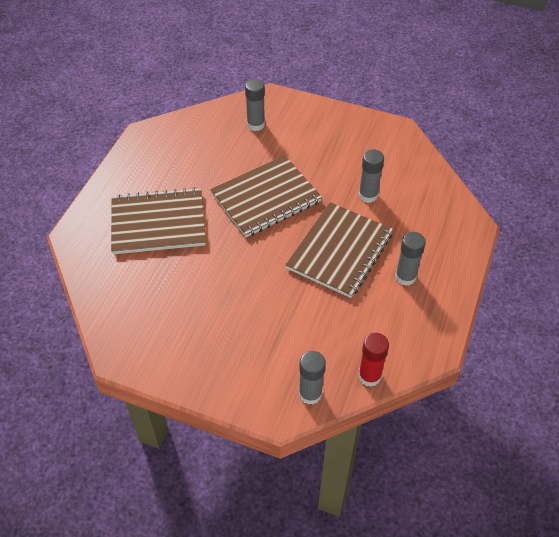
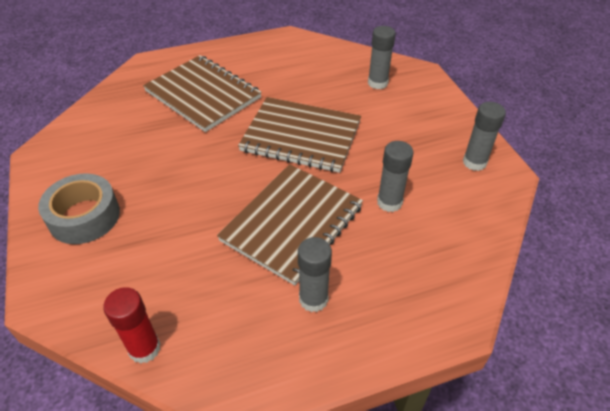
camera: 50 degrees right, 5 degrees down
(222, 358) = (84, 216): none -> grey tape
(310, 394) = (84, 308): grey glue stick -> grey glue stick (474, 162)
(340, 251) = (292, 223): brown notebook -> brown notebook turned 45 degrees counterclockwise

